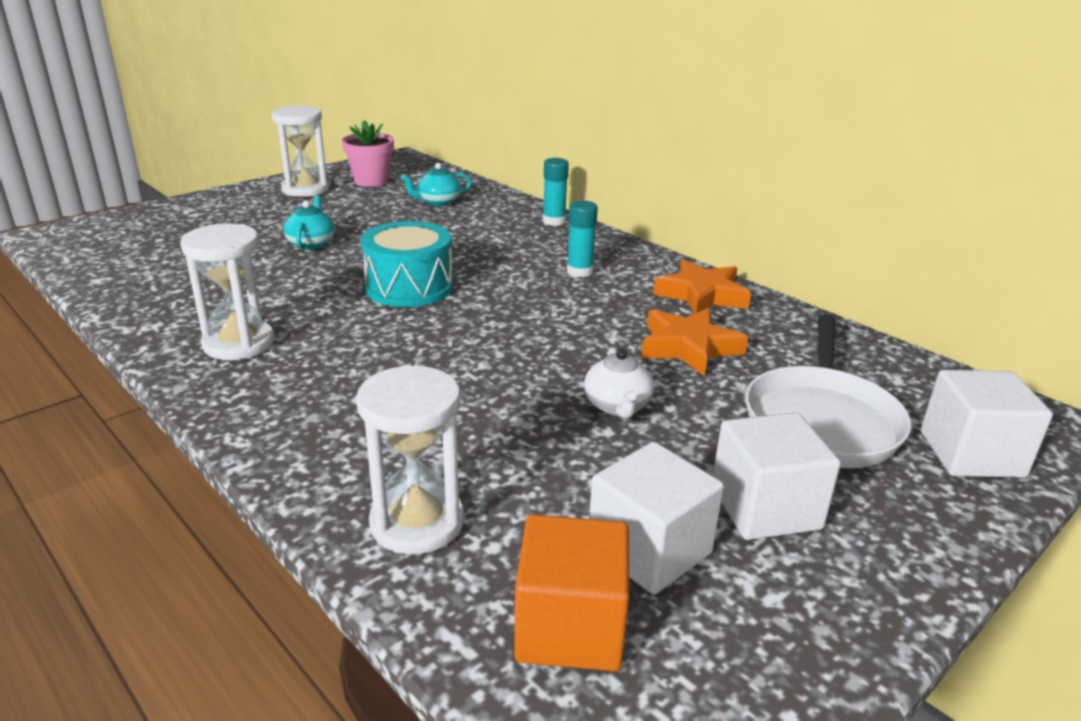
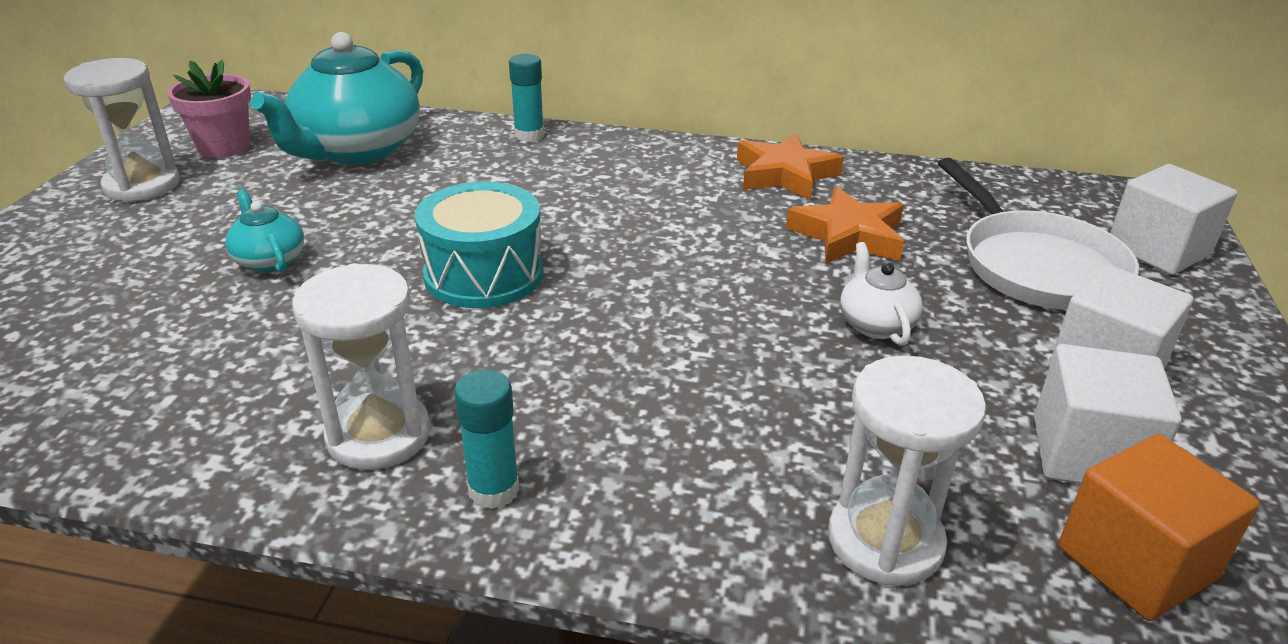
camera: 35 degrees left, 5 degrees up
(438, 202) = (357, 150): turquoise teapot -> turquoise teapot, size x2.12
(579, 272) = (639, 188): turquoise glue stick -> turquoise glue stick (493, 490)
(617, 406) = (875, 324): white teapot -> white teapot turned 150 degrees counterclockwise

